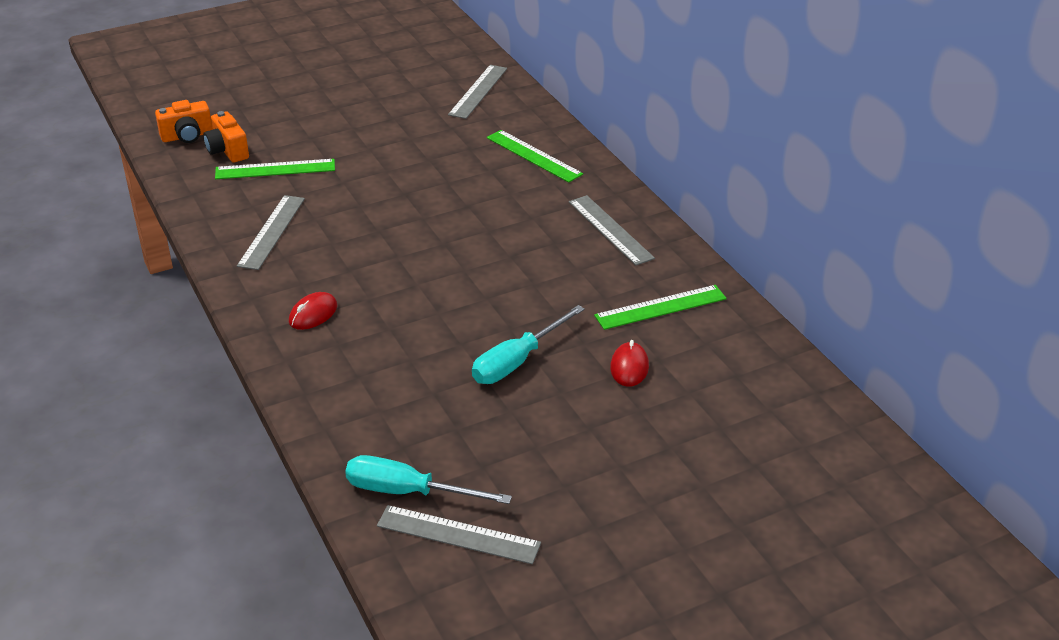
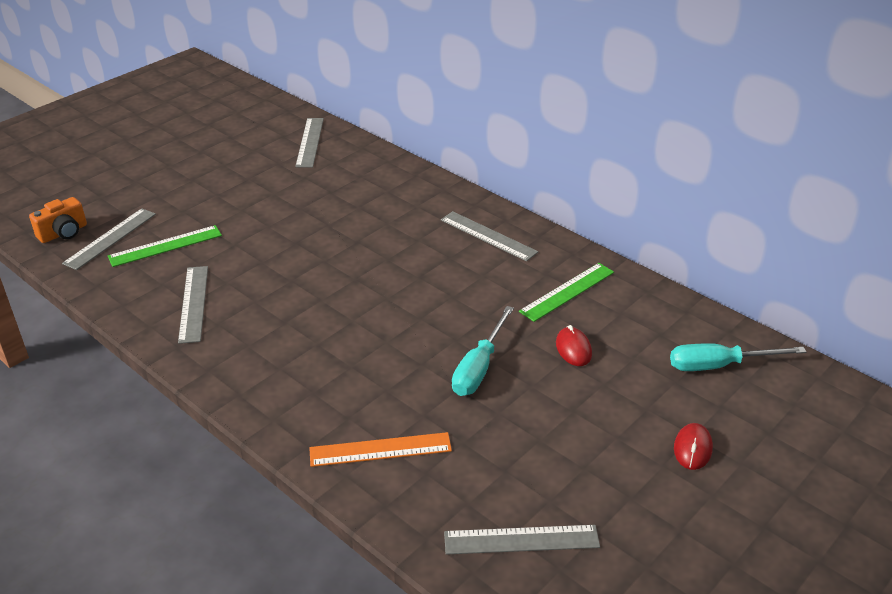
camera: 20 degrees left, 0 degrees up
(227, 151) = (110, 238): orange camera -> grey ruler
(313, 314) = (274, 370): red mouse -> red mouse (692, 448)
(371, 414) = (380, 449): none -> orange ruler
(408, 492) = (454, 513): turquoise screwdriver -> turquoise screwdriver (719, 365)
(533, 156) = (388, 187): green ruler -> none

